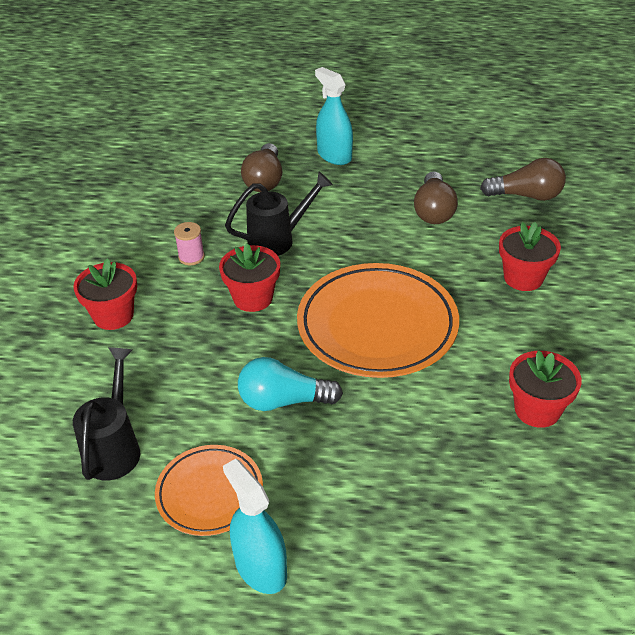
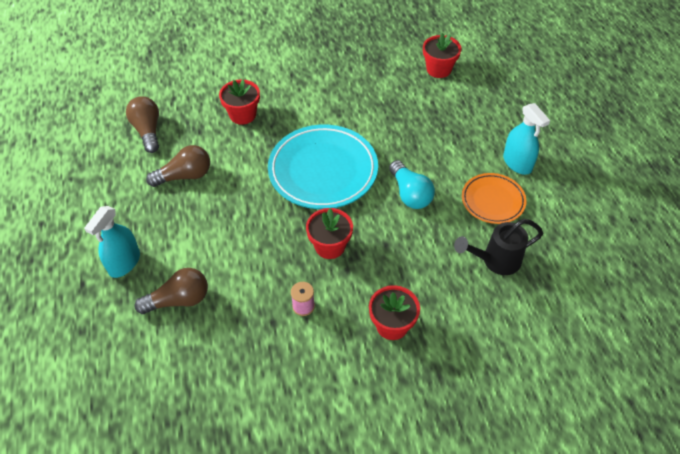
camera: 115 degrees left, 10 degrees up
(260, 568) = (517, 163): turquoise spray bottle -> turquoise spray bottle turned 60 degrees counterclockwise
(278, 239) = (257, 257): black watering can -> none
(377, 326) = (323, 171): orange plate -> turquoise plate
(537, 410) = (352, 89): red flower pot -> red flower pot (438, 69)

